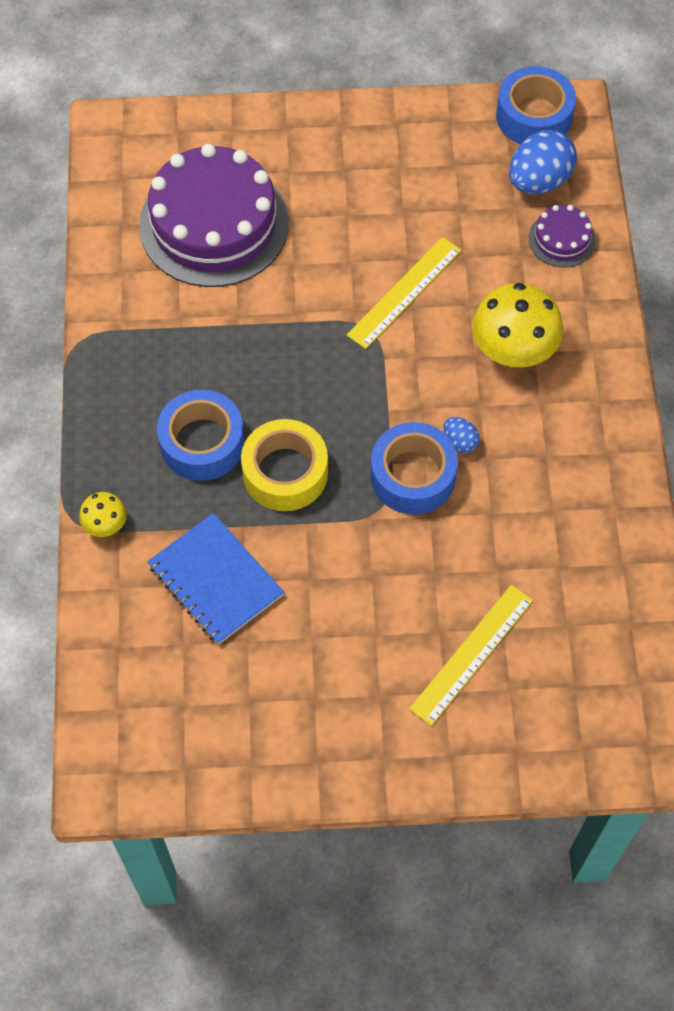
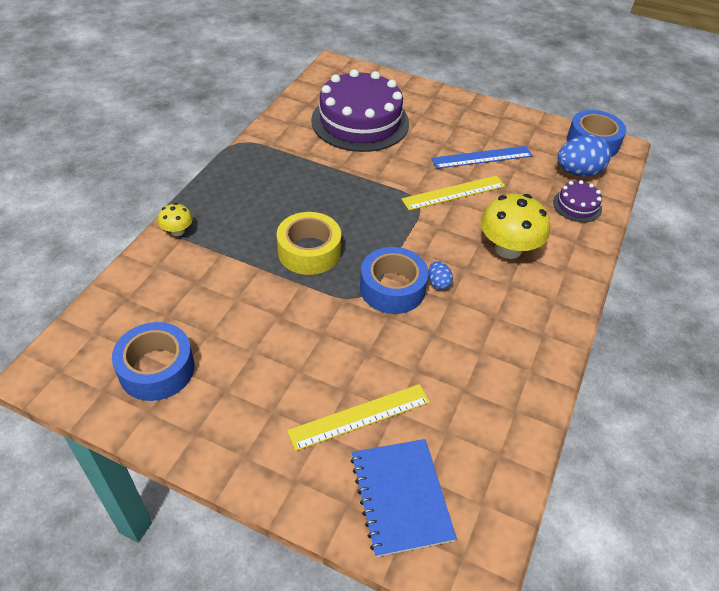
camera: 25 degrees right, 15 degrees down
(202, 443) = (270, 215): blue tape -> blue tape (156, 369)
(216, 580) = (218, 289): blue notebook -> blue notebook (401, 497)
(408, 213) = (482, 157): none -> blue ruler

